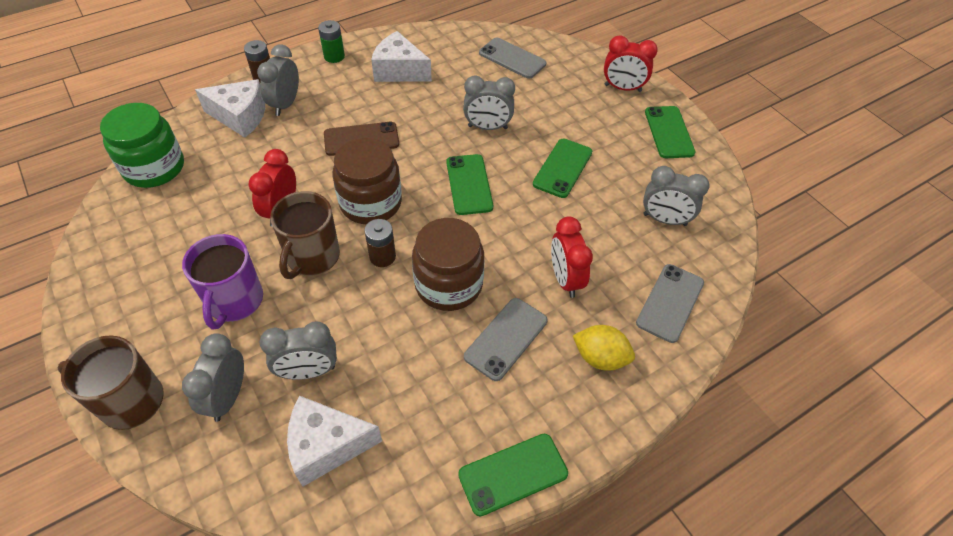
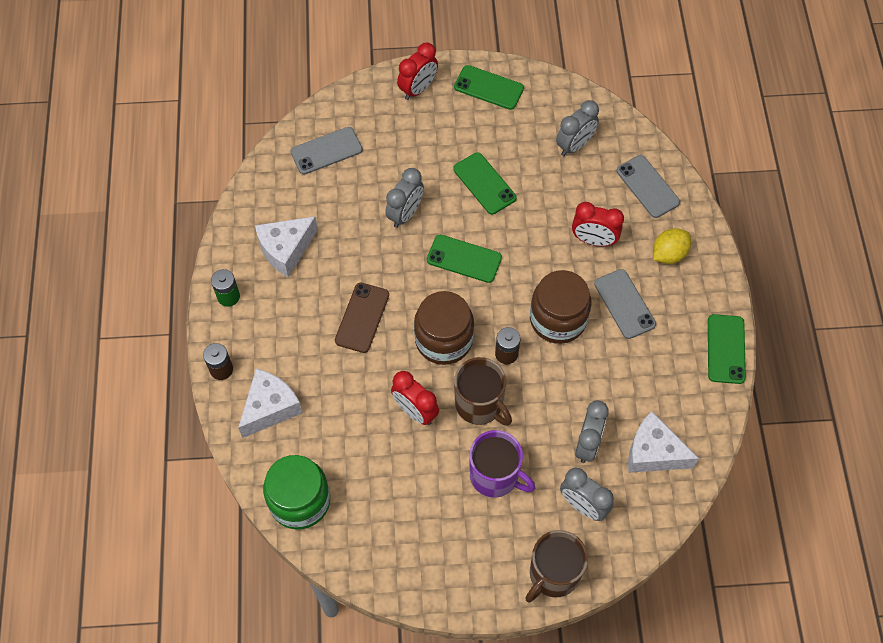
camera: 60 degrees left, 10 degrees up
(285, 104) = (276, 363): grey clock -> none
(327, 446) = (653, 453): white cheese -> white cheese turned 90 degrees clockwise

